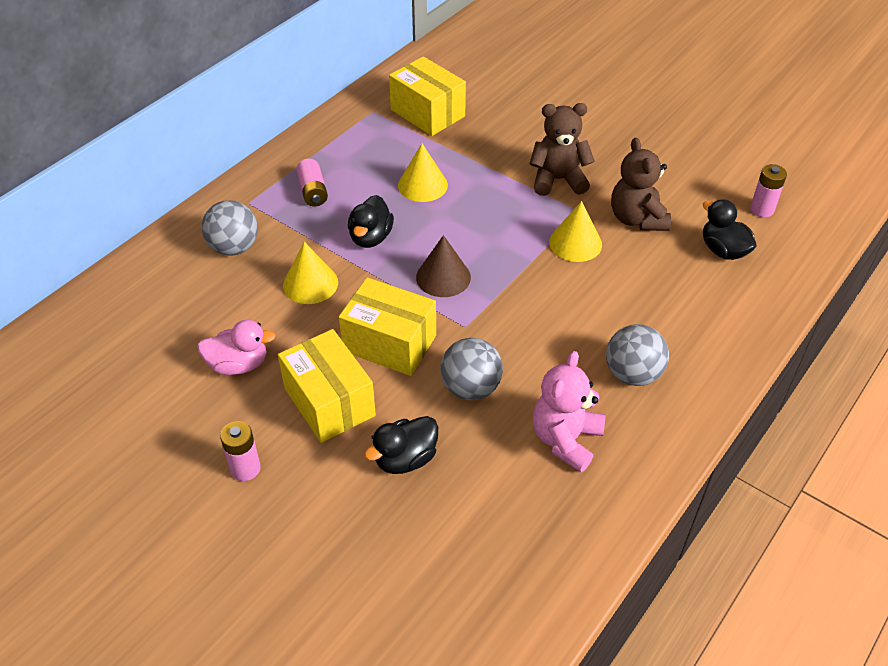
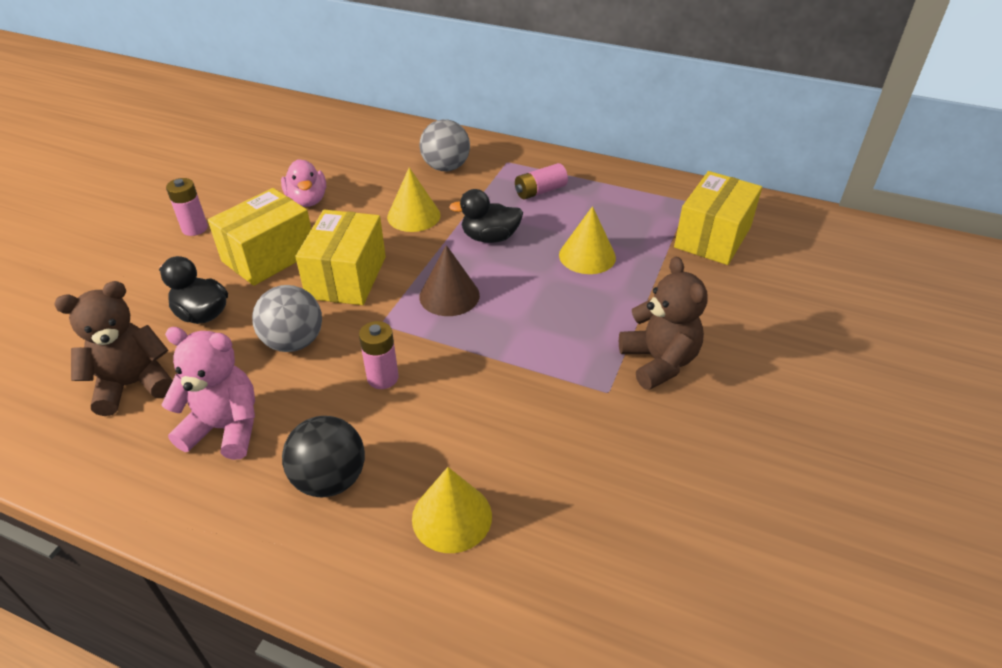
camera: 75 degrees right, 5 degrees down
(575, 243) = (546, 394): yellow cone -> yellow cone (452, 517)
(632, 374) = (330, 479): grey ball -> black ball
(637, 219) = (622, 452): brown teddy bear -> brown teddy bear (133, 384)
(723, 250) = (600, 567): black duck -> none
(762, 209) = (727, 620): pink battery -> pink battery (382, 378)

